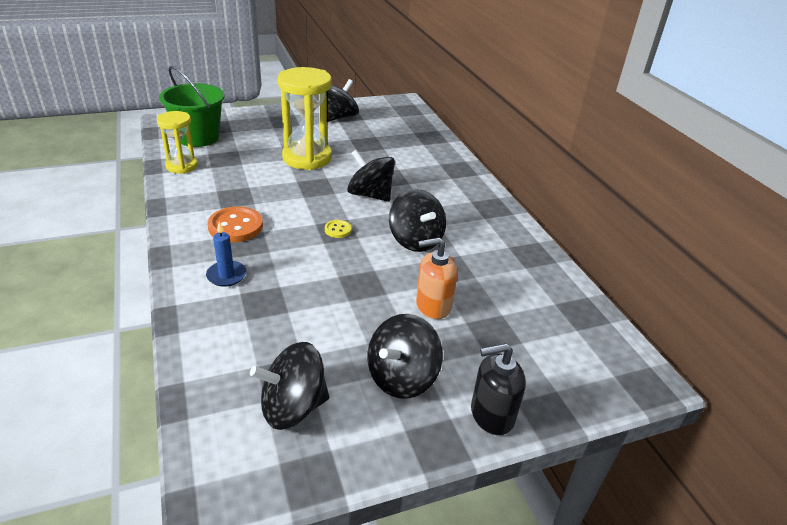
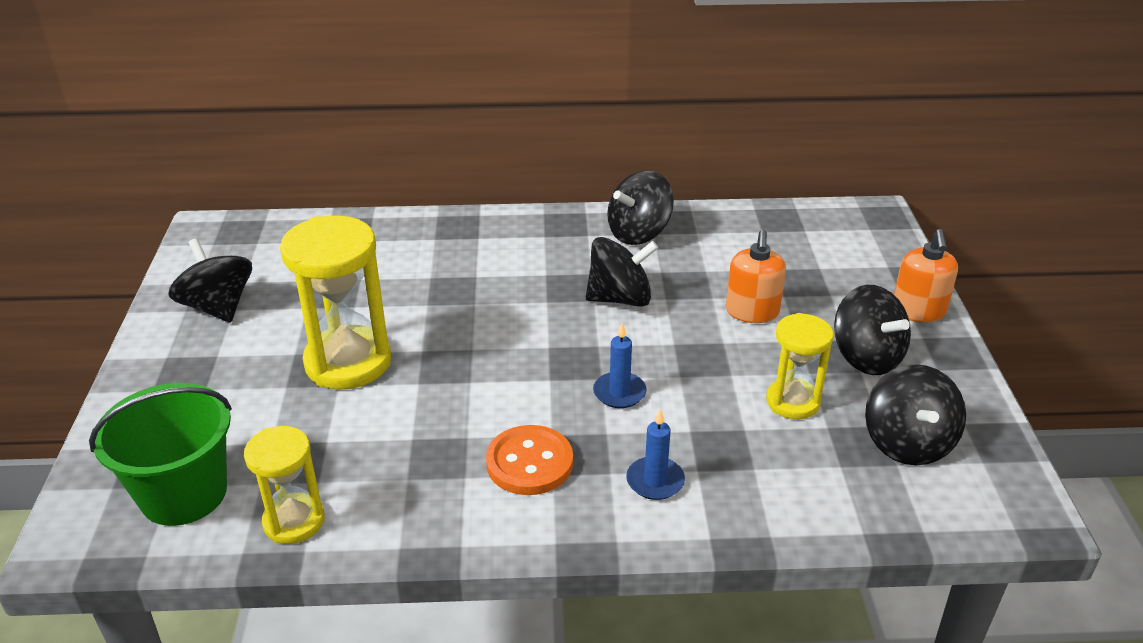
camera: 70 degrees left, 0 degrees up
(311, 251) = (619, 392): none -> blue candle
(326, 335) = (792, 402): none -> yellow hourglass
(338, 230) = (574, 360): yellow button -> none
(370, 195) = (493, 316): black spinning top -> black spinning top (639, 233)
(491, 414) = (918, 311): black soap dispenser -> orange soap dispenser

